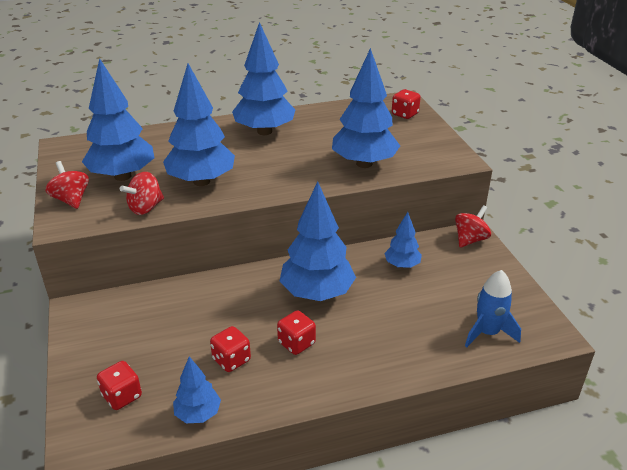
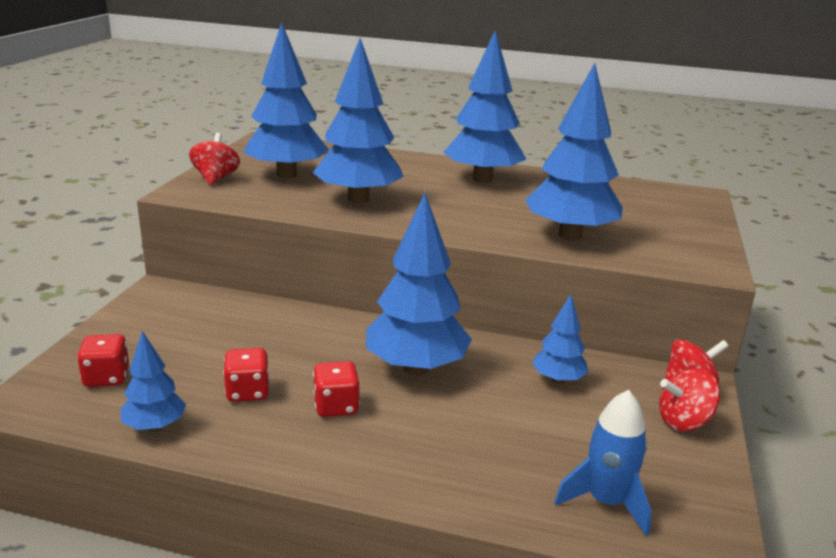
camera: 30 degrees right, 10 degrees down
(145, 208) = (274, 203): red spinning top -> red spinning top (684, 422)
(405, 114) = (684, 207): red dice -> none

